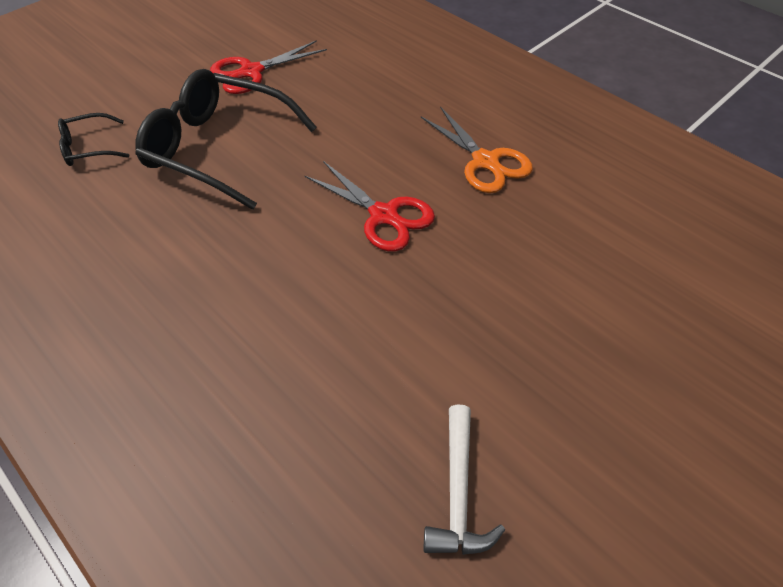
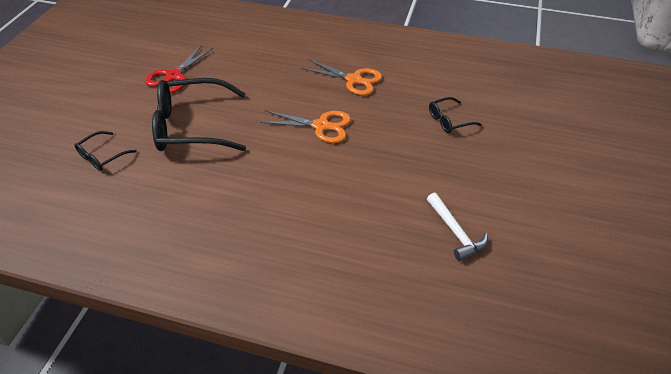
camera: 30 degrees left, 5 degrees down
(383, 215) = (321, 126): red scissors -> orange scissors
(590, 287) = (448, 120): none -> black glasses

